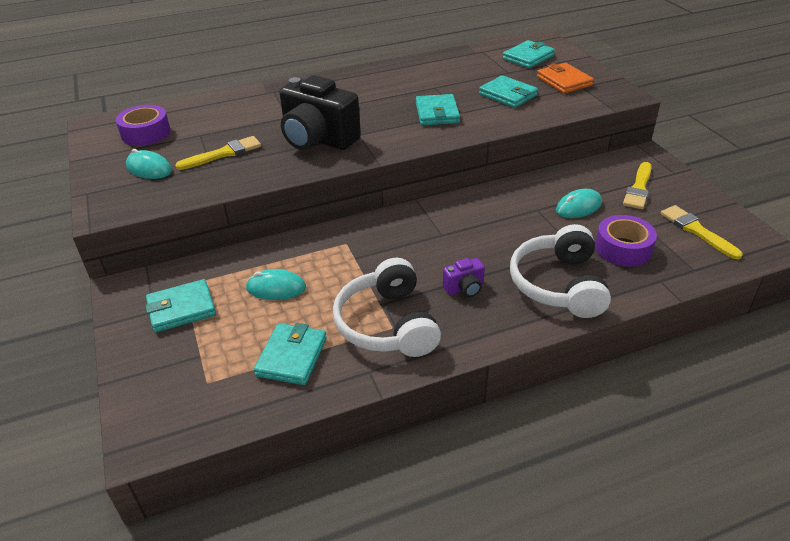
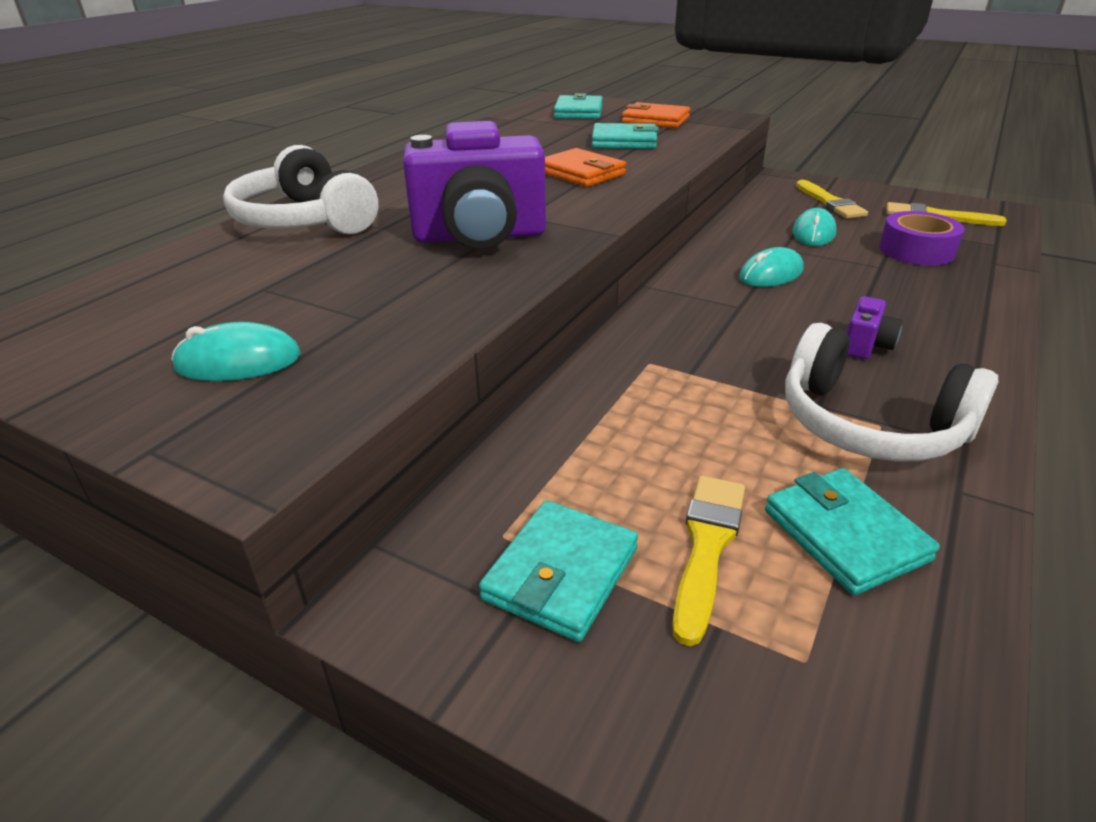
camera: 40 degrees left, 5 degrees down
(146, 133) = (139, 319): purple tape -> none
(223, 154) = (355, 296): yellow brush -> yellow brush (707, 546)
(276, 288) = (657, 459): turquoise mouse -> turquoise mouse (771, 274)
(318, 140) = (479, 237): black camera -> purple camera
(437, 113) = (581, 173): turquoise wallet -> orange wallet
(558, 284) = (934, 301): white headphones -> white headphones (305, 220)

